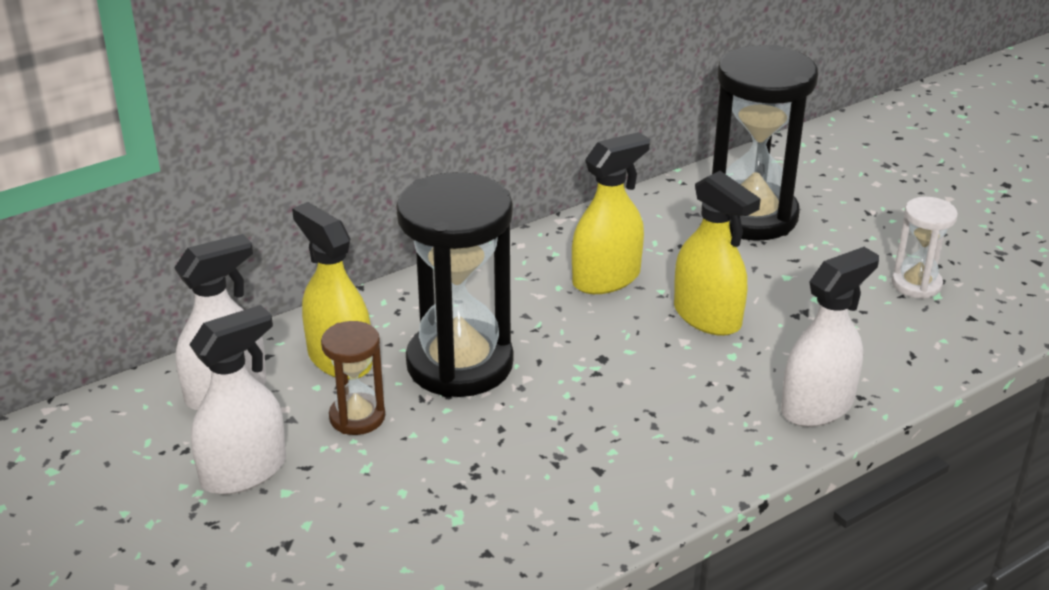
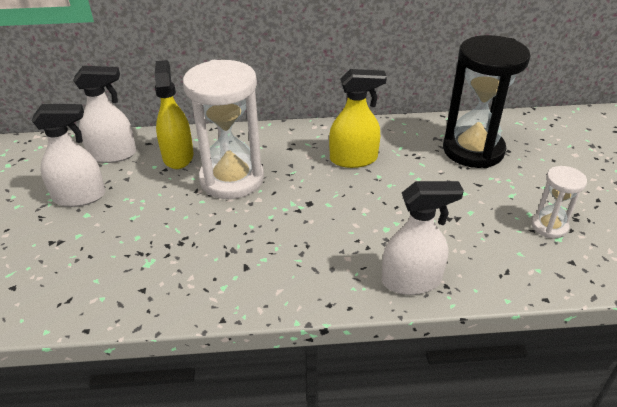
camera: 30 degrees right, 5 degrees up
(357, 417) = (156, 189): brown hourglass -> none
(459, 364) = (232, 179): black hourglass -> white hourglass
(707, 317) = (392, 200): yellow spray bottle -> none

